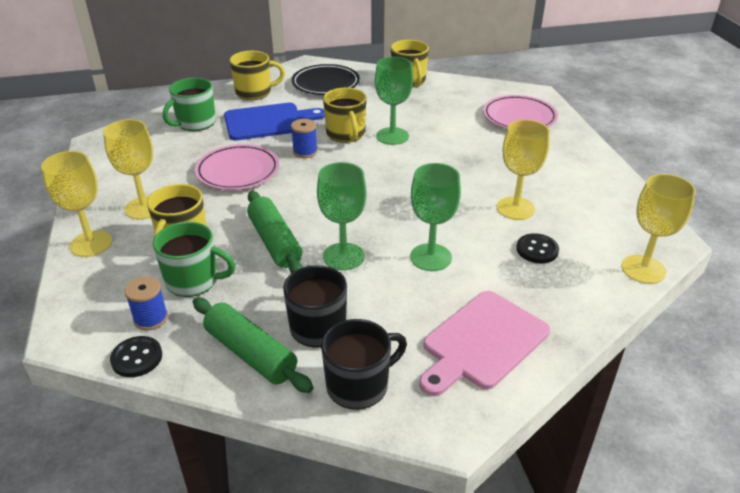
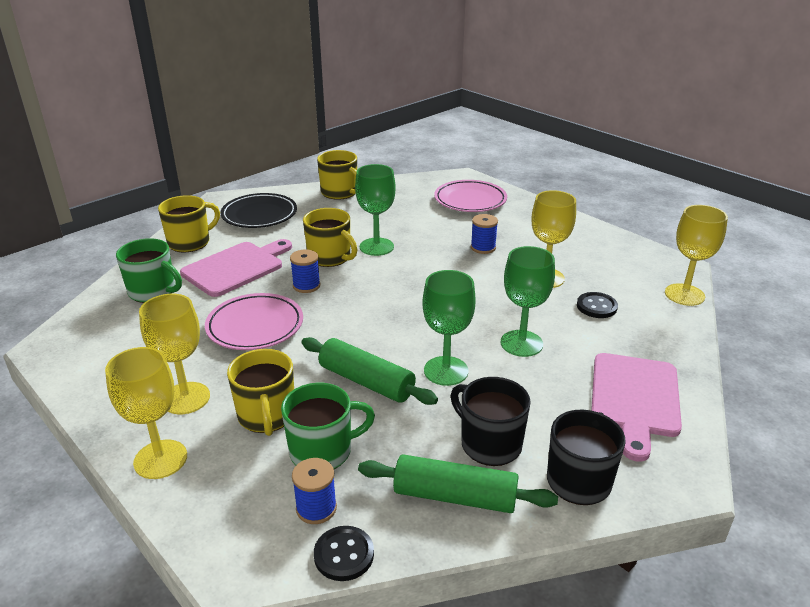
camera: 30 degrees left, 5 degrees down
(195, 123) = (153, 291): green mug -> green mug turned 75 degrees counterclockwise
(268, 122) = (236, 267): blue cutting board -> pink cutting board
(485, 164) = (483, 247): none -> blue spool

